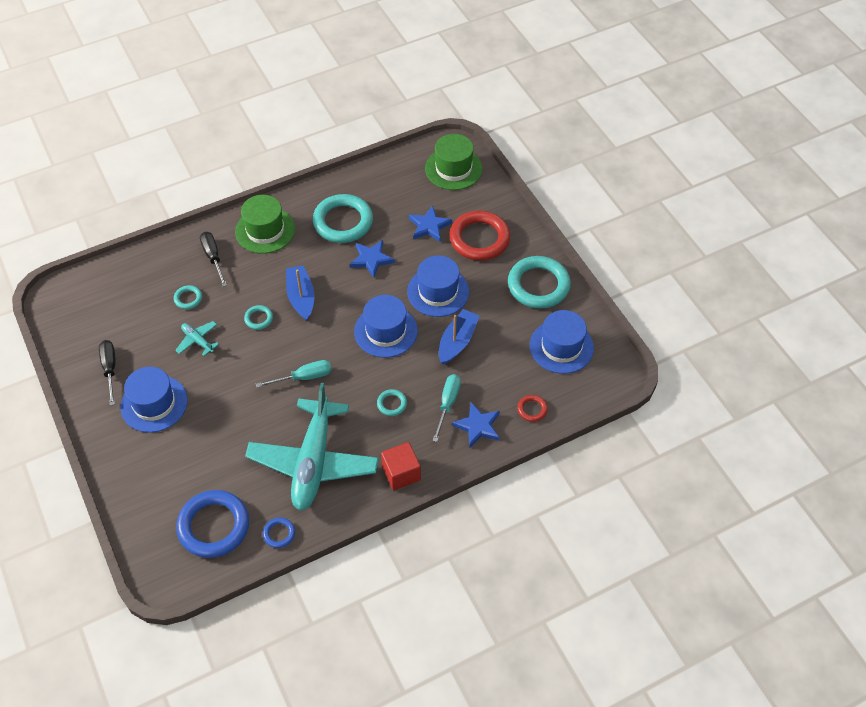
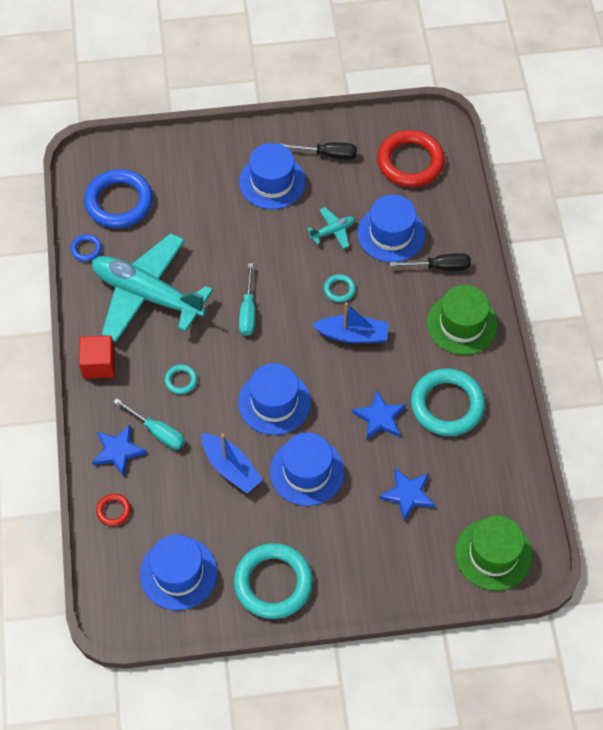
camera: 110 degrees right, 5 degrees up
(188, 298) = (391, 233): turquoise ring -> blue hat
(479, 239) = (368, 543): red ring -> red ring (410, 162)

